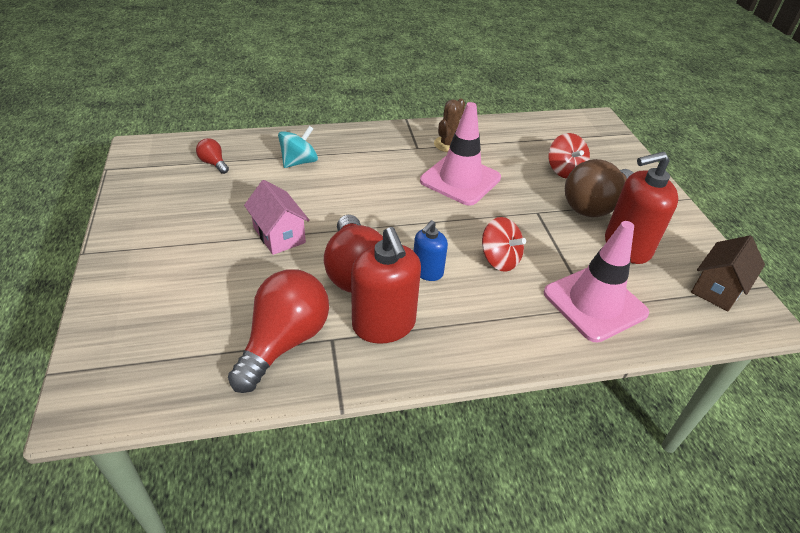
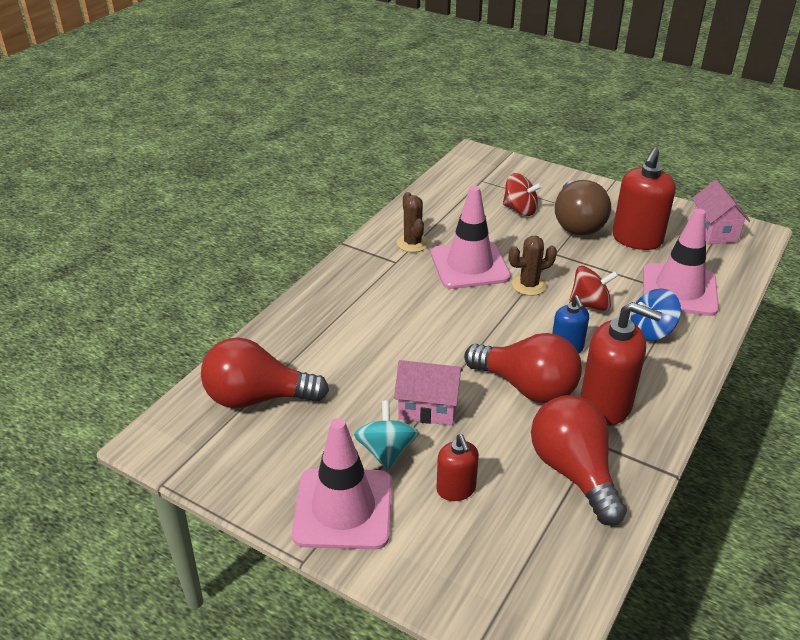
camera: 45 degrees left, 5 degrees down
(144, 246) = (343, 508): none -> pink traffic cone
(207, 288) = (456, 489): none -> red soap dispenser
(214, 163) = (257, 398): red light bulb -> red light bulb, size x2.19
(299, 162) = (328, 341): turquoise spinning top -> turquoise spinning top (386, 451)
(478, 217) = (529, 285): none -> brown cactus
(513, 310) = (651, 331): none -> blue spinning top
(717, 289) = (714, 231): brown house -> pink house

